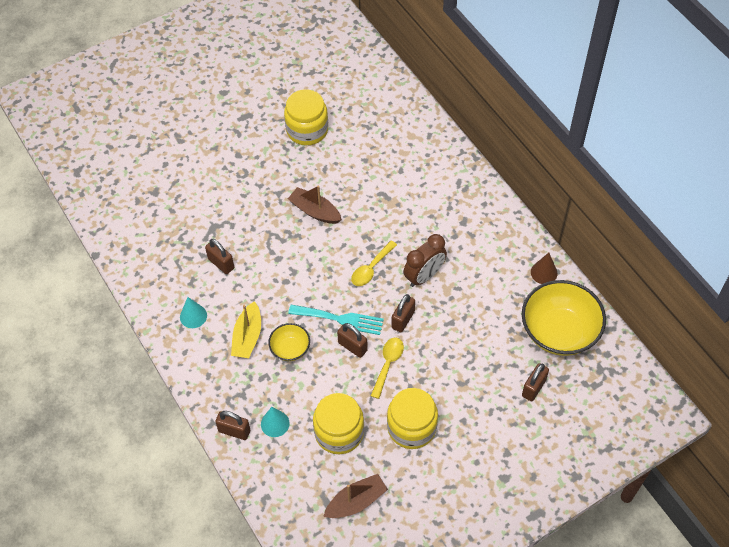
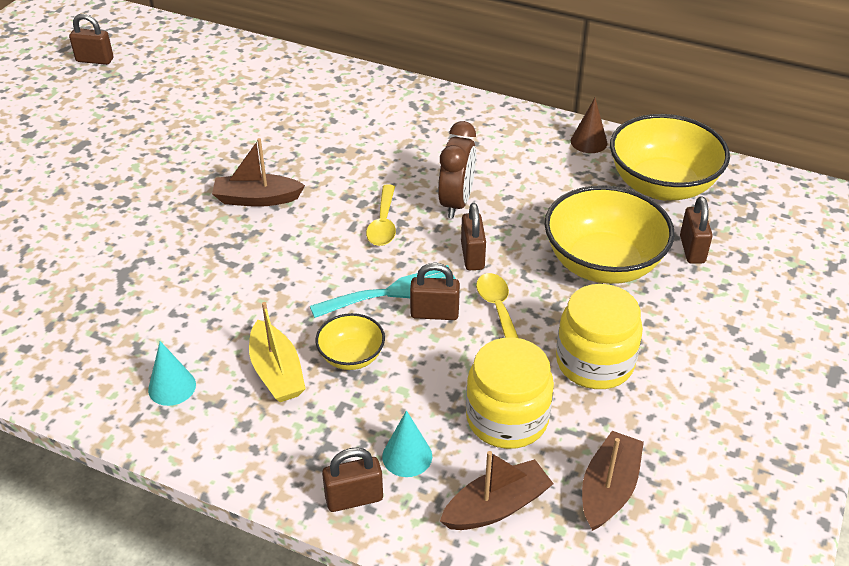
camera: 35 degrees left, 15 degrees down
(221, 263) = (167, 308): brown padlock -> brown padlock (95, 60)
(295, 476) = (496, 506): none -> brown boat
(307, 130) = (178, 128): yellow jar -> none
(472, 367) = (603, 264): none -> yellow bowl

